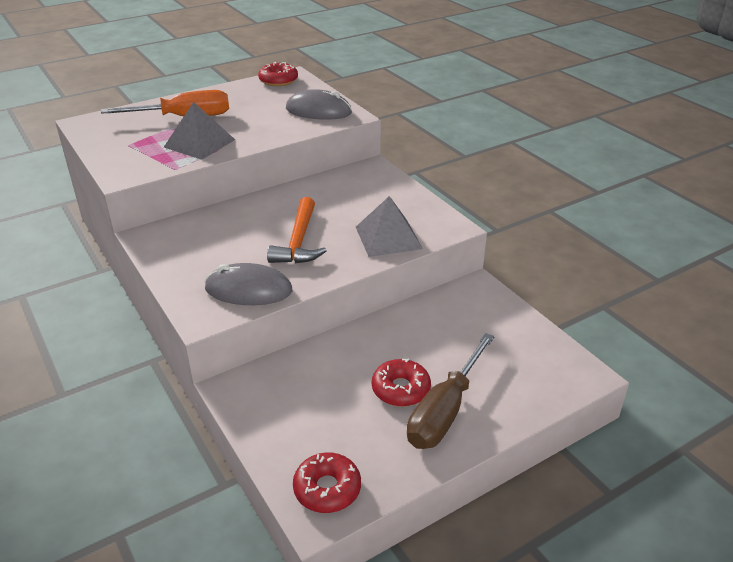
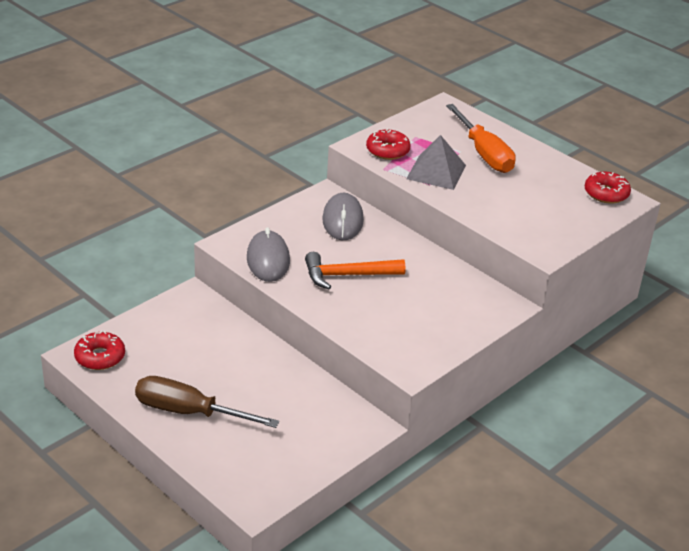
camera: 75 degrees right, 0 degrees up
(318, 111) = (544, 230): grey mouse -> grey mouse (342, 220)
(388, 237) = (374, 328): grey pyramid -> none
(400, 389) = (209, 384): red donut -> red donut (387, 150)

